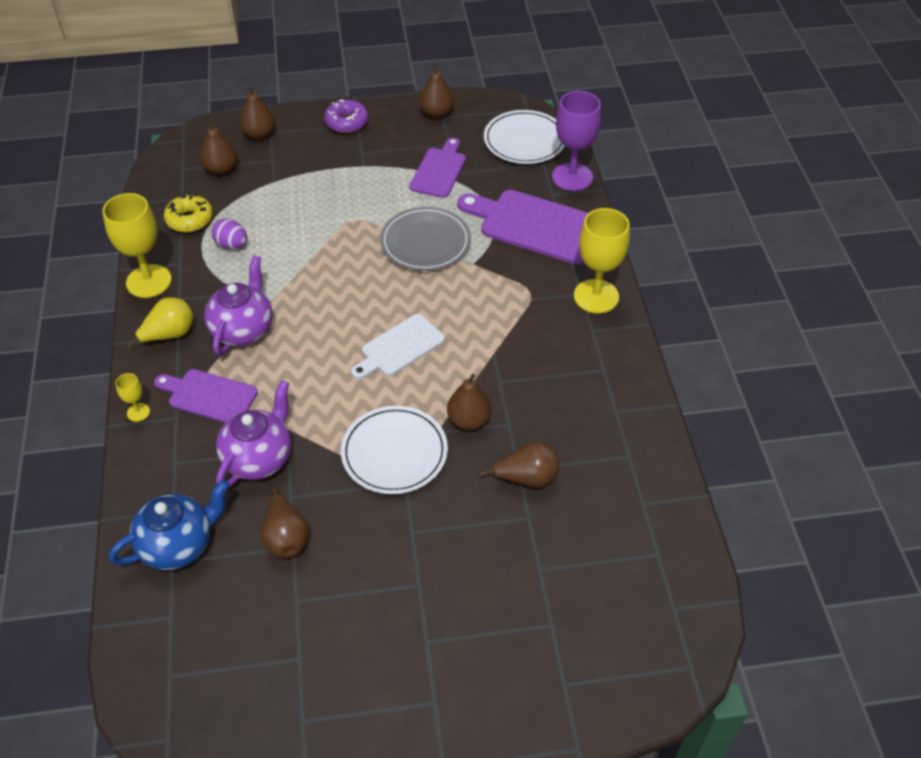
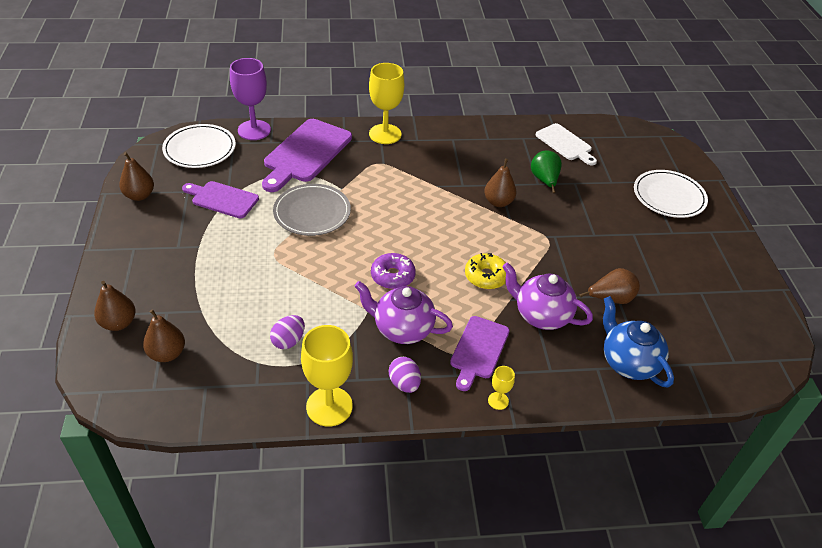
camera: 90 degrees left, 5 degrees down
(169, 334) = (404, 383): yellow pear -> purple egg
(190, 219) = (242, 377): yellow donut -> yellow donut (486, 276)
(347, 122) = (127, 255): purple donut -> purple donut (392, 276)
(394, 452) = (529, 240): white plate -> white plate (669, 196)
(399, 347) = (428, 233): white cutting board -> white cutting board (565, 144)
(527, 478) = (544, 180): brown pear -> green pear

